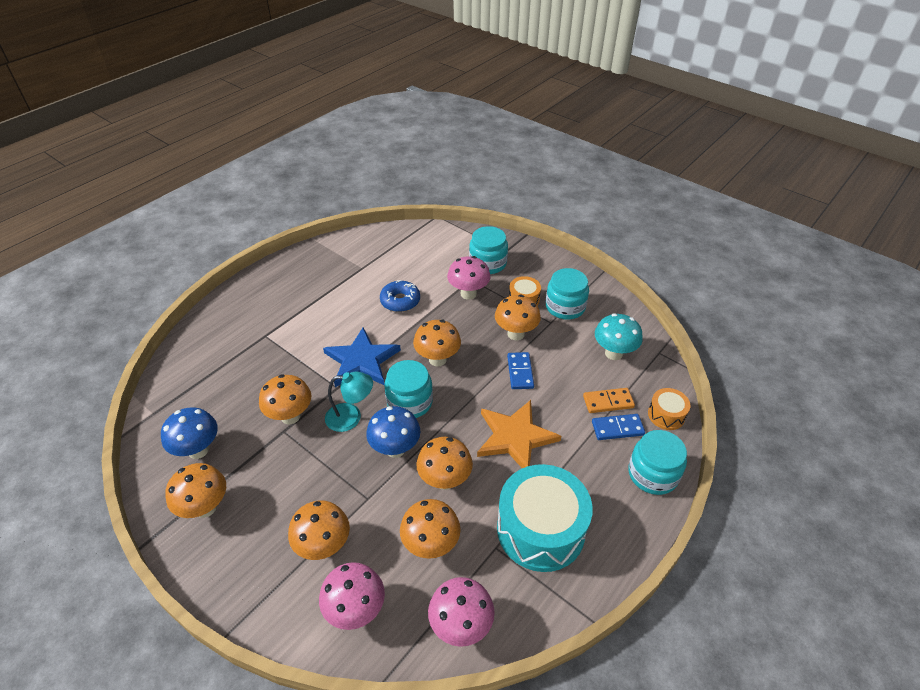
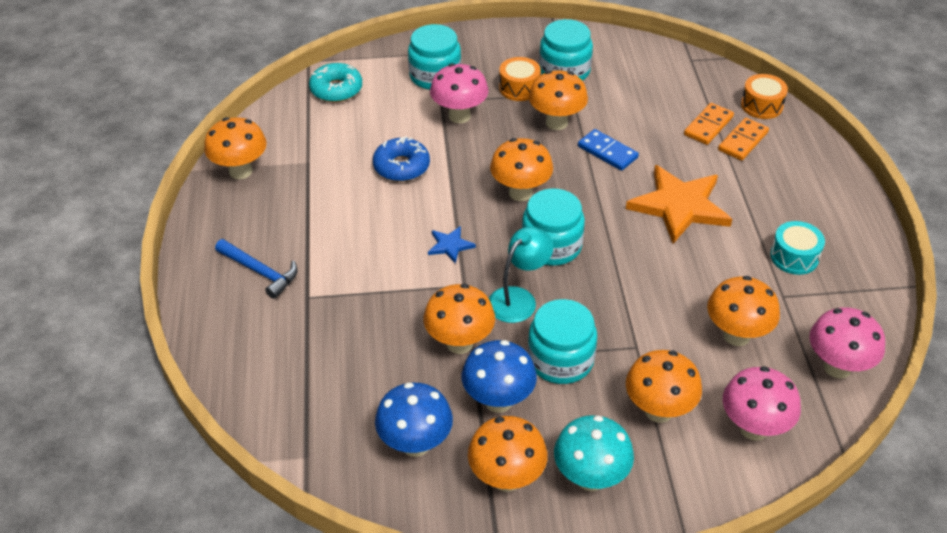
camera: 45 degrees left, 0 degrees up
(265, 307) = (260, 272): none -> blue hammer
(361, 361) = (450, 245): blue star -> blue star, size x0.45
(395, 449) = (599, 292): blue mushroom -> blue mushroom (498, 401)
(428, 239) = (336, 89): none -> turquoise donut
(445, 480) = (675, 282): orange mushroom -> orange mushroom (240, 171)
(540, 529) = (794, 257): turquoise drum -> turquoise drum, size x0.48
(613, 353) = (659, 84): turquoise mushroom -> turquoise mushroom (590, 478)
(617, 428) = (742, 141): blue domino -> orange domino
(653, 474) = (811, 156): turquoise jar -> turquoise jar (560, 360)

